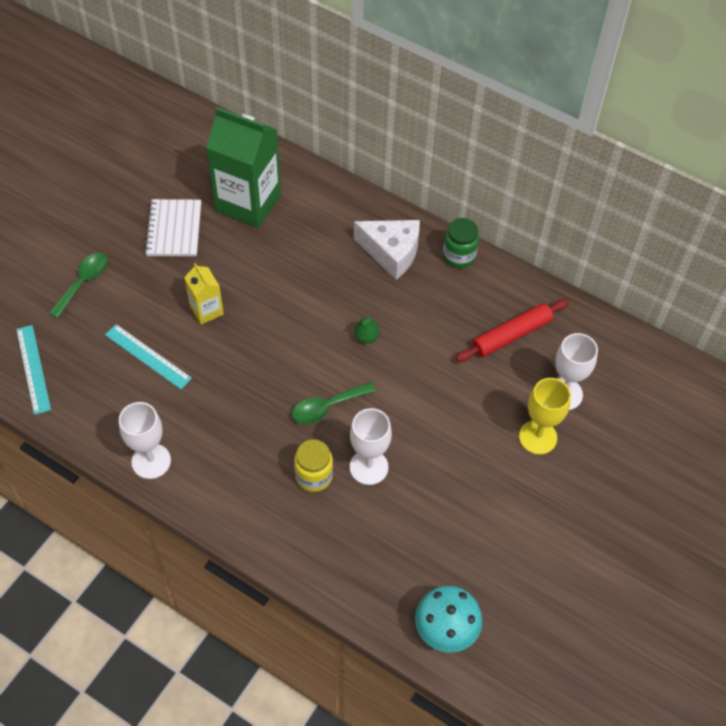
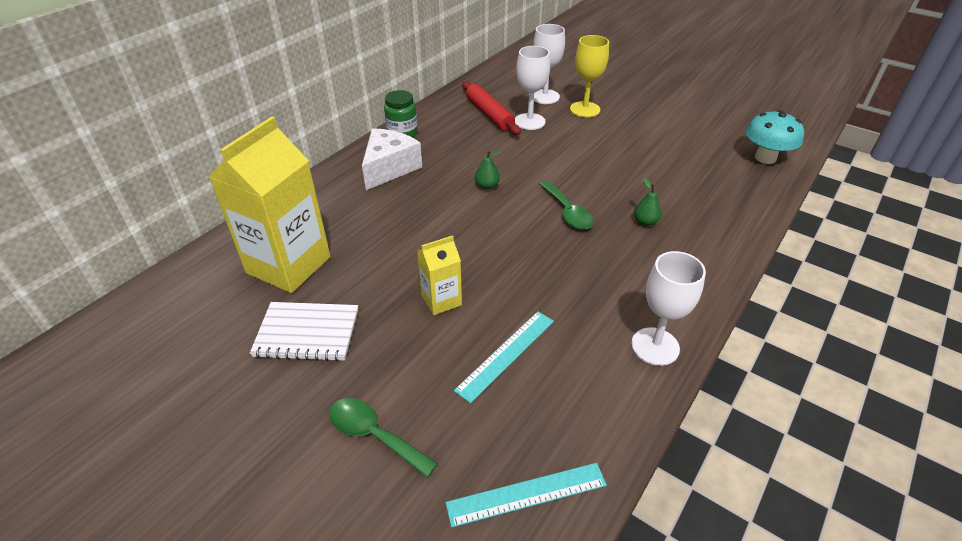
camera: 85 degrees left, 15 degrees down
(248, 203) = (288, 265): green carton -> yellow carton
(314, 476) = (645, 222): yellow jar -> green pear
(369, 467) = (628, 190): white goblet -> white goblet (529, 121)

